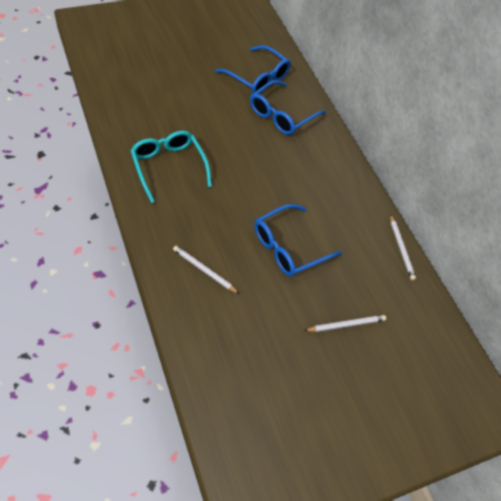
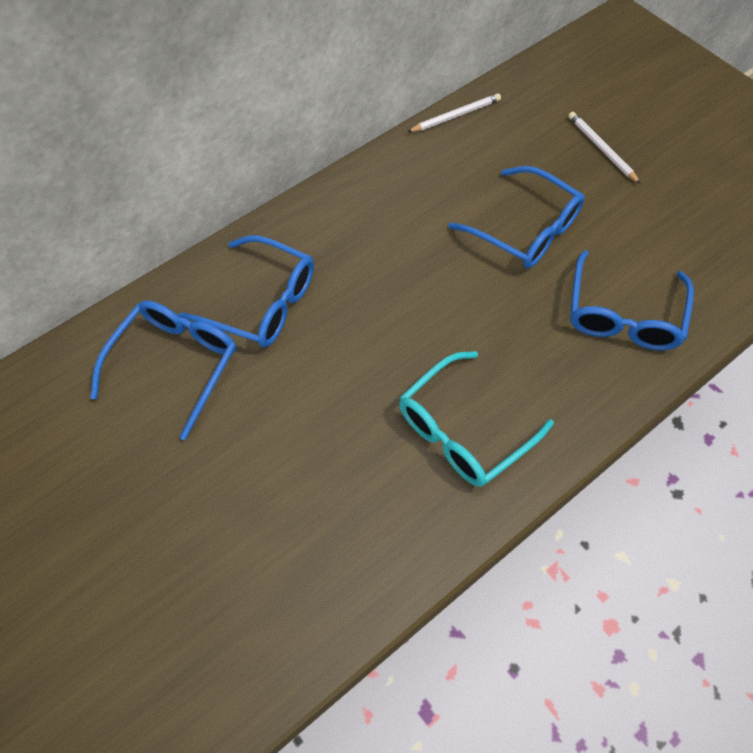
camera: 100 degrees left, 5 degrees up
(204, 270) = (623, 314): white pencil -> blue glasses

